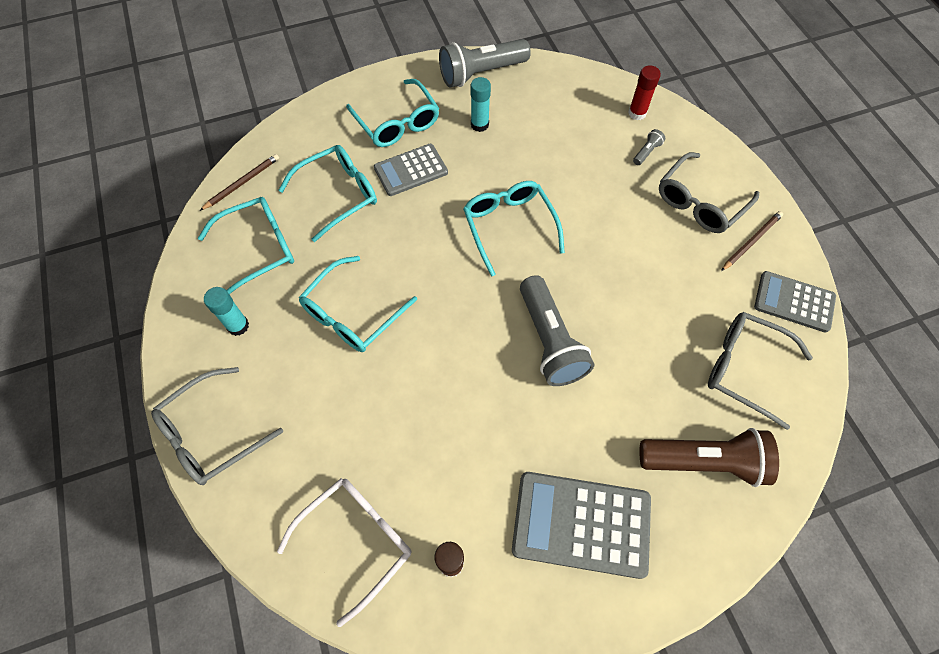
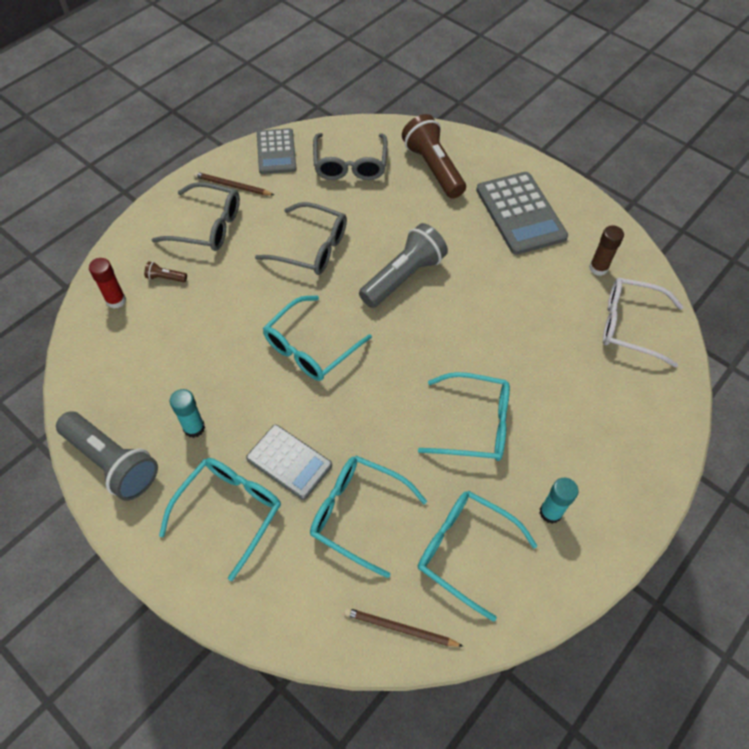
camera: 120 degrees left, 5 degrees down
(212, 433) = (645, 467): grey glasses -> grey glasses (311, 247)
(646, 152) = (165, 278): grey flashlight -> brown flashlight

